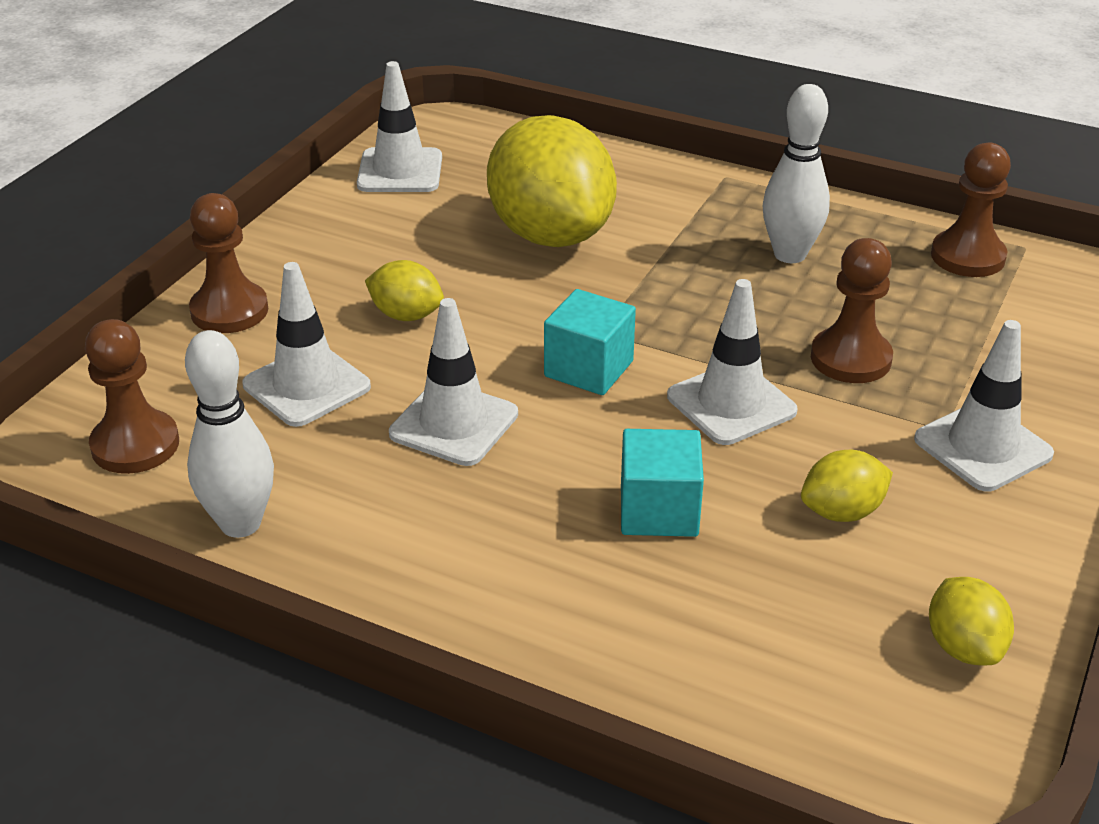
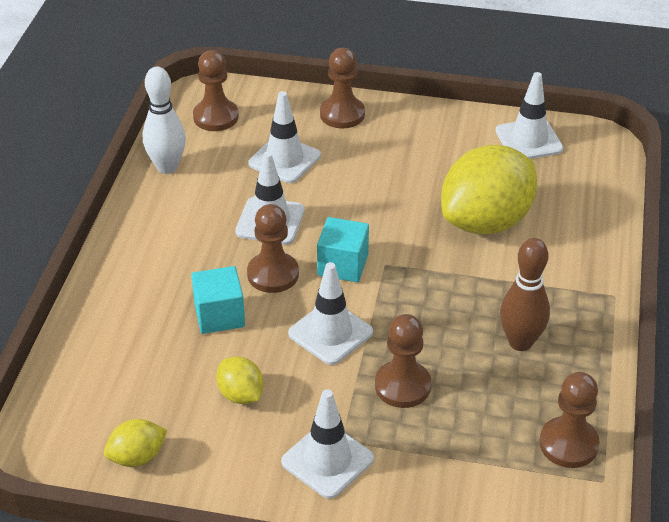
camera: 75 degrees right, 5 degrees up
(406, 315) = (366, 180): yellow lemon -> none
(583, 440) = (273, 274): none -> brown pawn
(790, 254) = (520, 342): white bowling pin -> brown bowling pin

